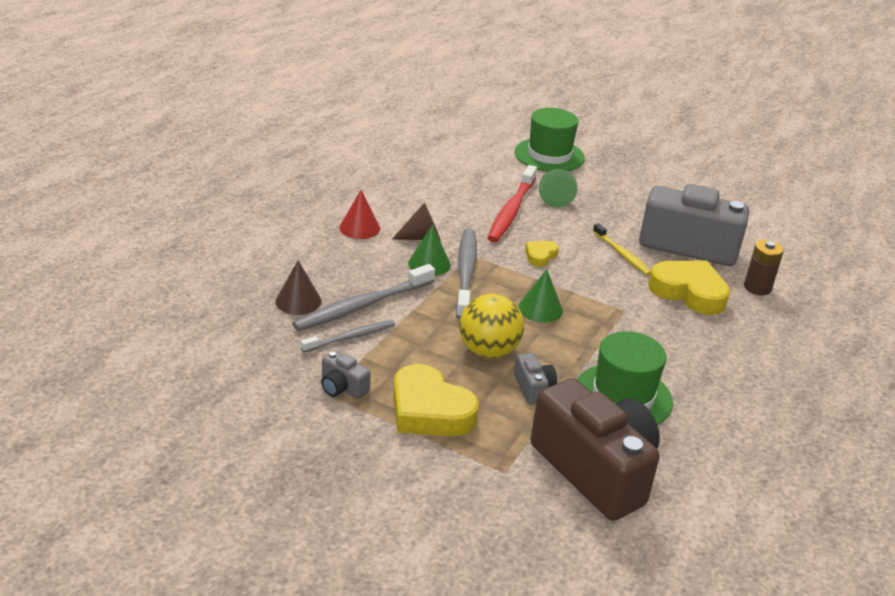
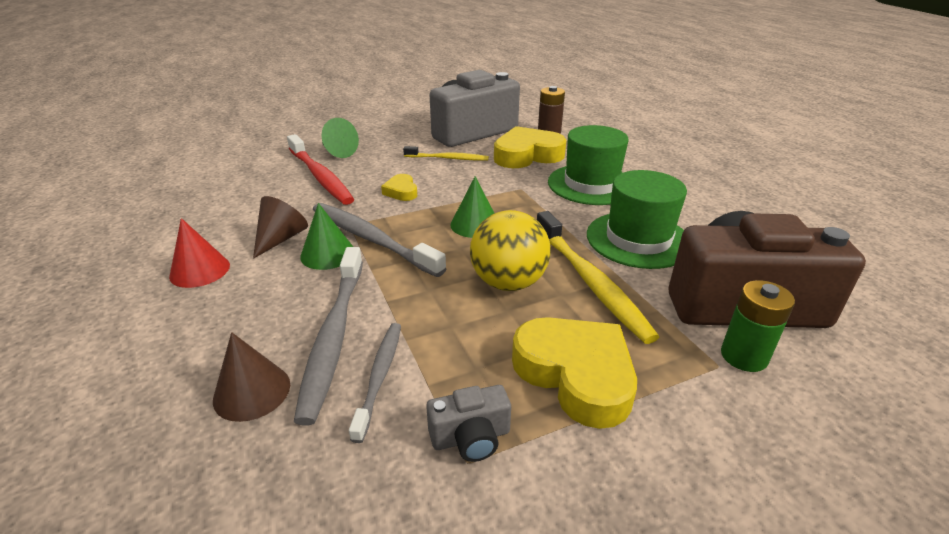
camera: 50 degrees left, 0 degrees up
(429, 410) = (576, 375): yellow heart -> yellow heart turned 120 degrees counterclockwise
(527, 481) = (744, 356): none -> green battery
(533, 388) = (590, 282): grey camera -> yellow toothbrush
(549, 155) = (279, 130): green hat -> green hat (591, 184)

